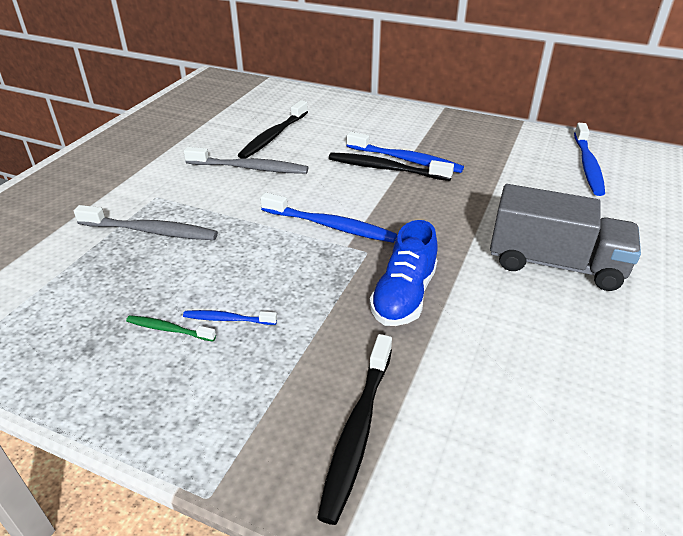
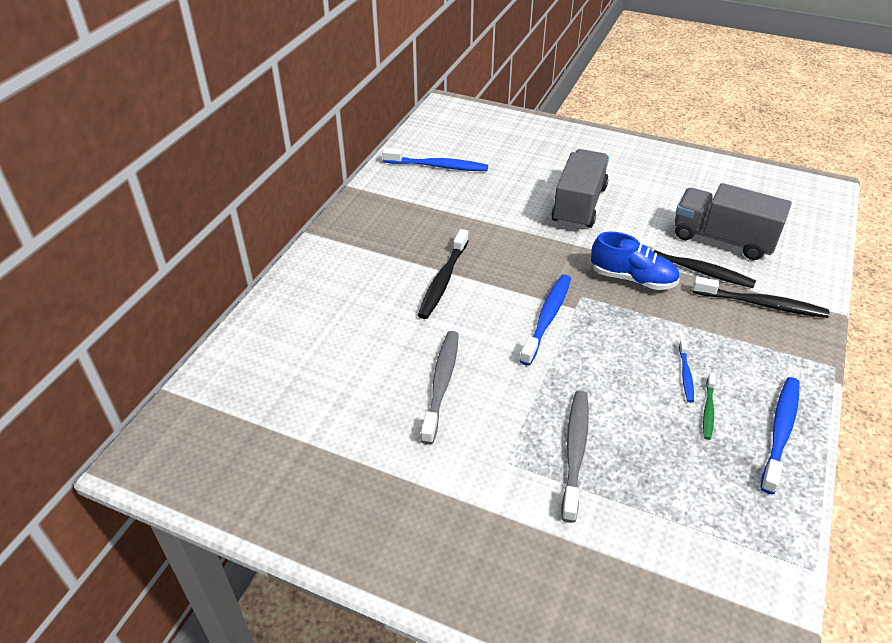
camera: 90 degrees left, 5 degrees up
(273, 136) = (363, 369): black toothbrush -> black toothbrush (694, 269)
(406, 160) = (425, 266): blue toothbrush -> blue toothbrush (780, 432)
(523, 414) = (722, 239): none -> grey truck

